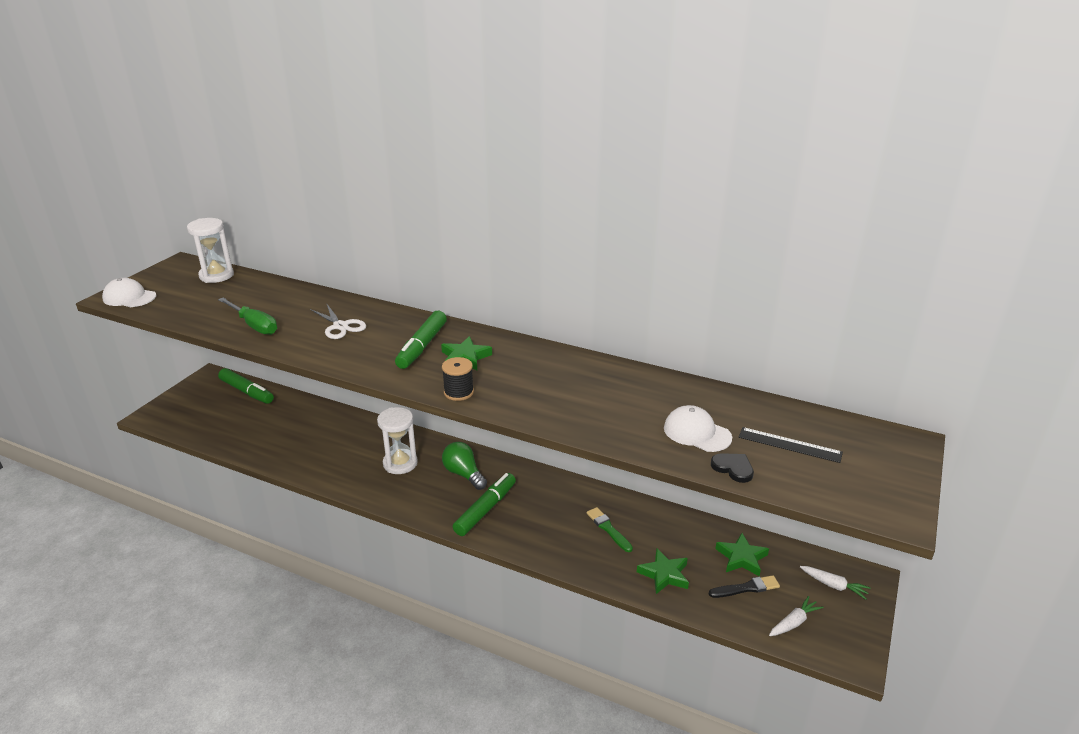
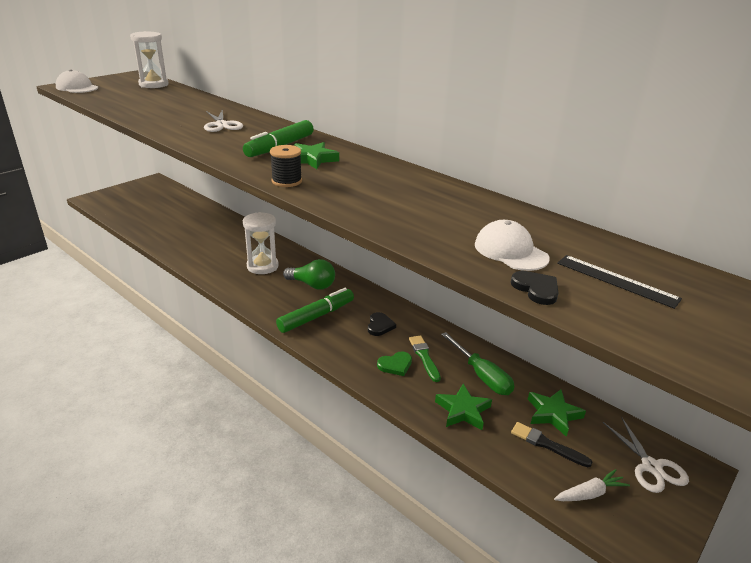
camera: 15 degrees right, 0 degrees up
(247, 392) = (174, 195): green marker -> none
(254, 325) = (153, 115): green screwdriver -> green screwdriver (482, 376)
(463, 474) = (312, 285): green light bulb -> green light bulb turned 135 degrees clockwise
(552, 505) = (380, 326): none -> black heart
(585, 544) = (395, 365): none -> green heart
(746, 588) = (547, 444): black brush -> black brush turned 150 degrees counterclockwise
(834, 586) = (651, 467): white carrot -> white scissors

